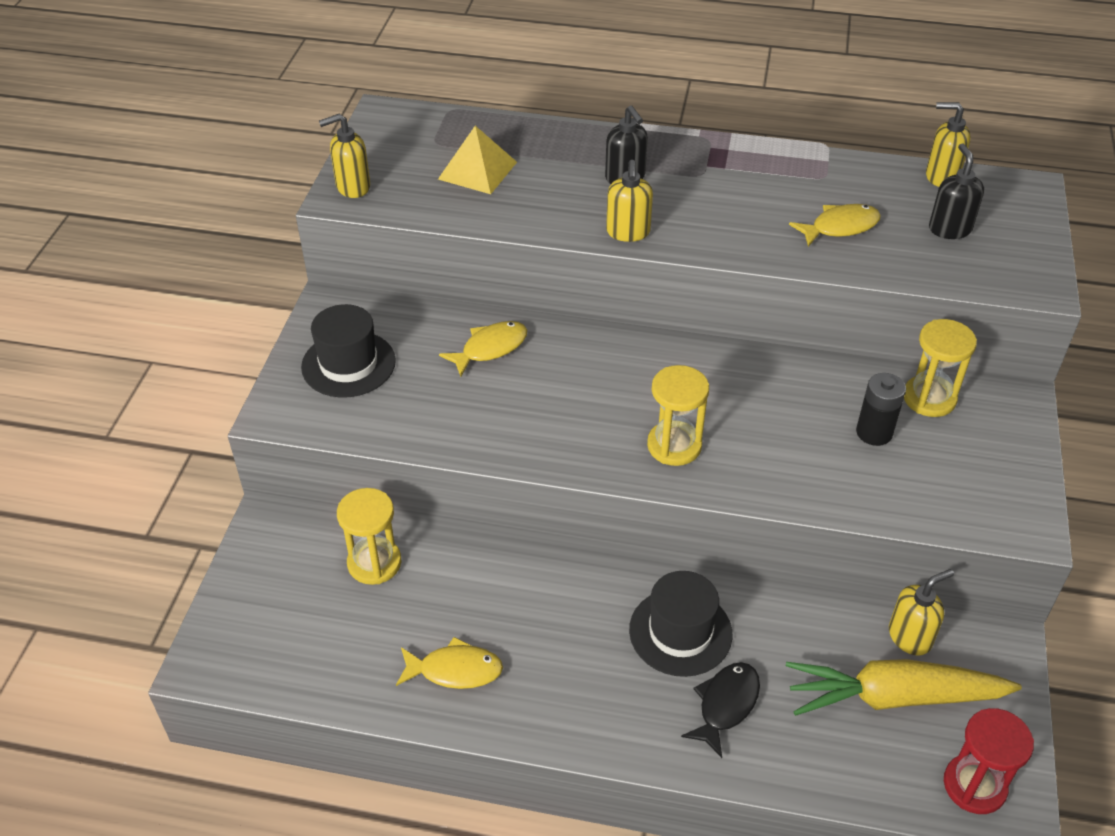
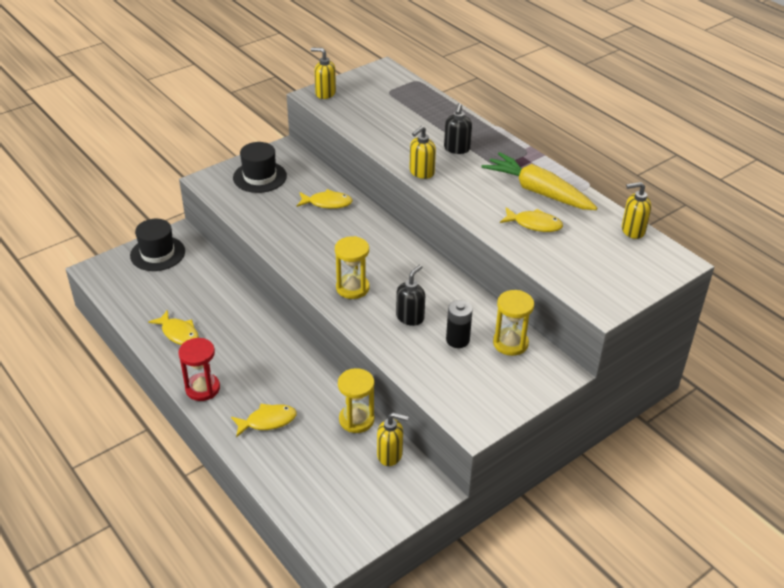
camera: 40 degrees right, 5 degrees down
(374, 563) = (200, 274): yellow hourglass -> yellow hourglass (356, 420)
(477, 170) = (390, 112): yellow pyramid -> none
(680, 632) = (287, 381): black hat -> black hat (157, 253)
(725, 705) = (267, 421): black fish -> yellow fish
(894, 697) = (346, 472): yellow carrot -> yellow carrot (538, 192)
(941, 176) = (632, 230): yellow soap dispenser -> yellow soap dispenser turned 60 degrees counterclockwise
(949, 229) = (595, 256): black soap dispenser -> black soap dispenser (410, 317)
(974, 785) = (332, 530): red hourglass -> red hourglass (202, 388)

